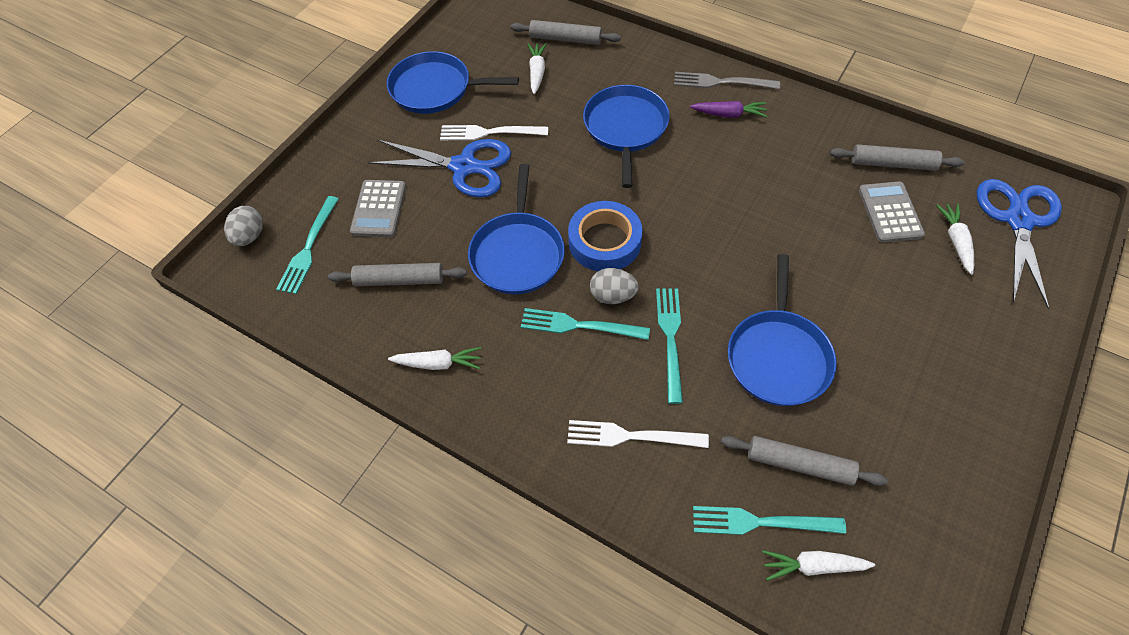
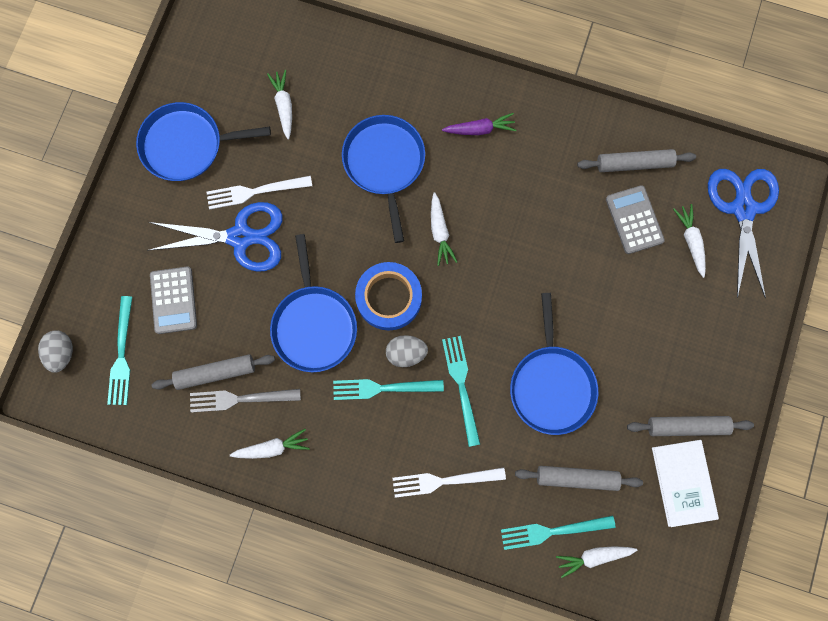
camera: 15 degrees left, 20 degrees up
(565, 39) = (303, 56): grey rolling pin -> grey rolling pin (687, 426)
(672, 192) = (440, 232): none -> white carrot
(721, 82) = (467, 89): grey fork -> grey fork (240, 399)
(941, 497) = (683, 482): none -> white book

